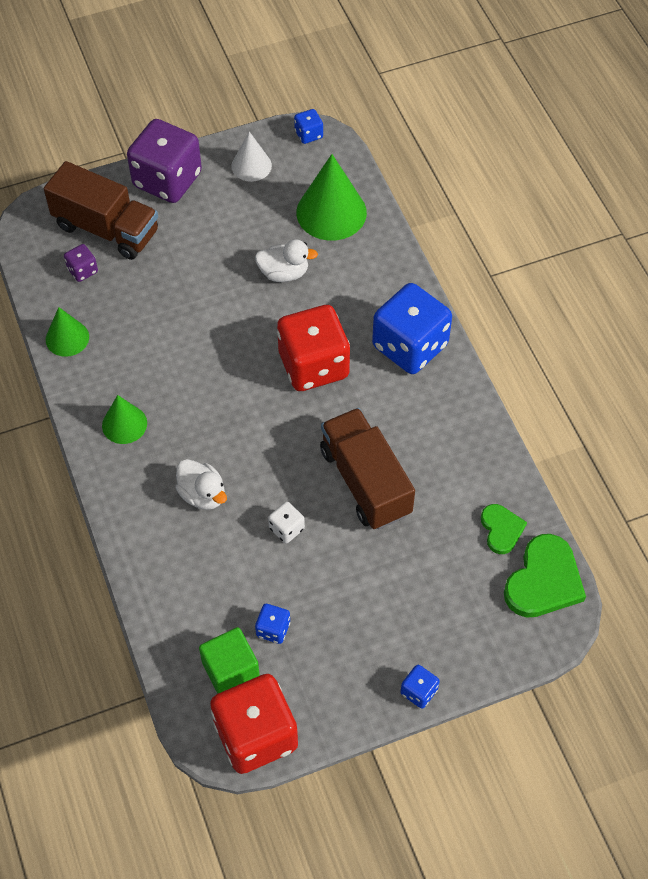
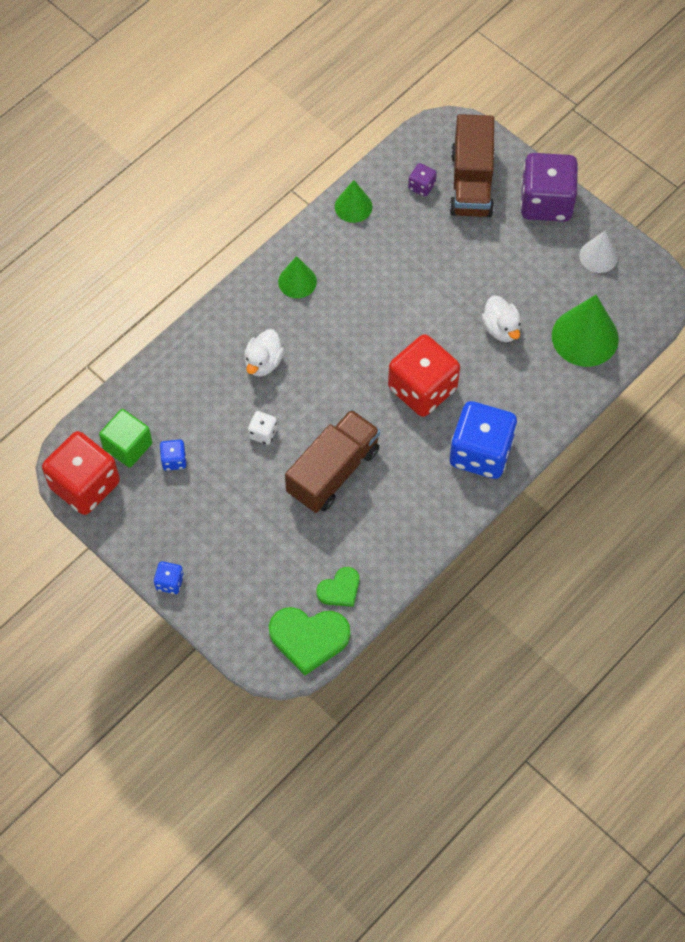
camera: 65 degrees right, 5 degrees up
(308, 134) = (659, 284): blue dice -> none

